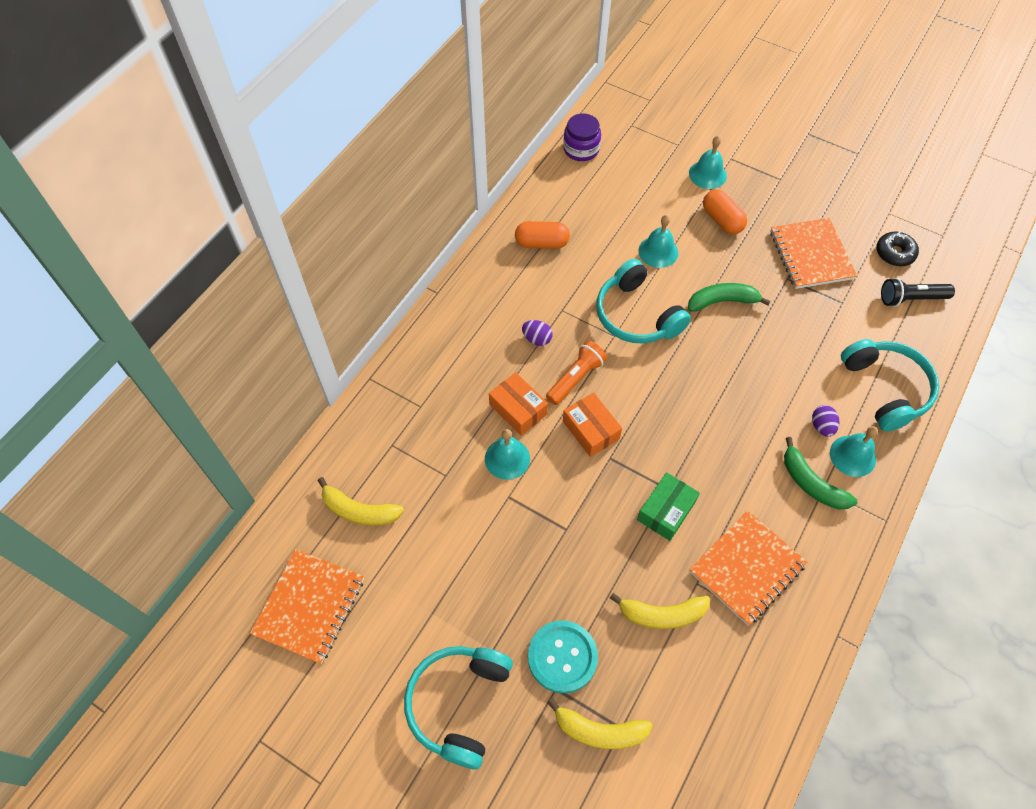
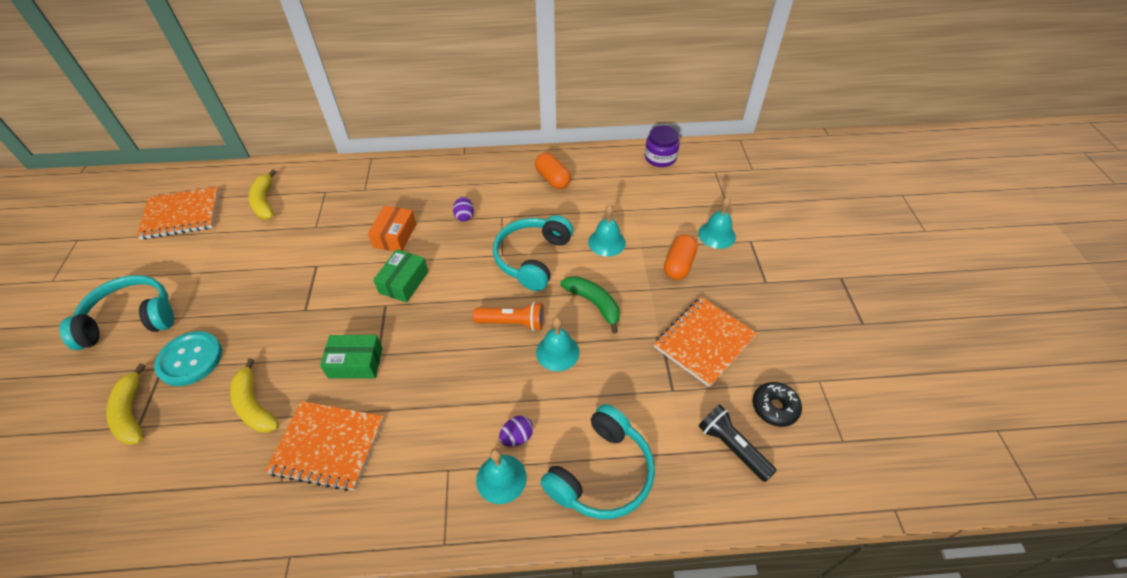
camera: 55 degrees right, 10 degrees down
(507, 458) = (348, 250): turquoise bell -> turquoise bell (557, 352)
(576, 378) = (445, 252): orange flashlight -> orange flashlight (512, 323)
(590, 430) = (403, 282): orange box -> green box
(811, 483) = (447, 457): green banana -> none

